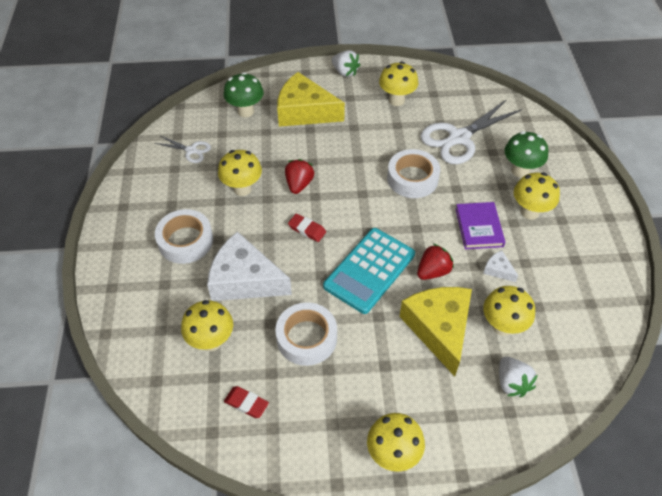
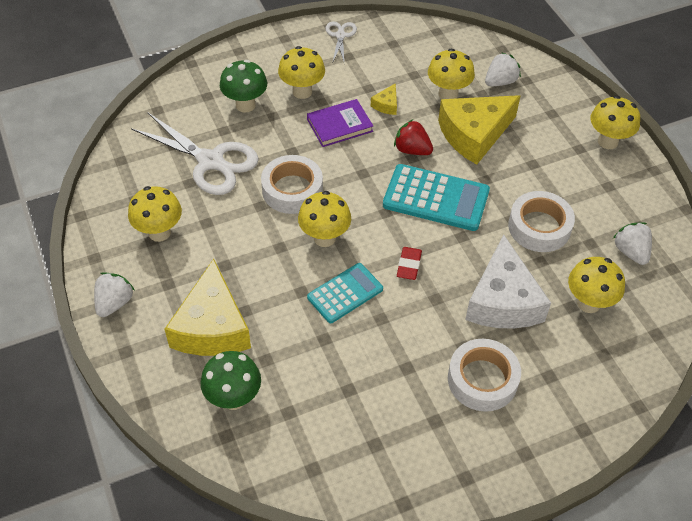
camera: 110 degrees left, 0 degrees up
(191, 150) = (334, 438): white scissors -> white scissors (340, 36)
(242, 189) = (377, 350): yellow mushroom -> yellow mushroom (324, 238)
(246, 403) = (630, 252): red eraser -> white strawberry
(299, 184) = (345, 293): red strawberry -> turquoise calculator
(498, 270) = (386, 105): white cheese -> yellow cheese

